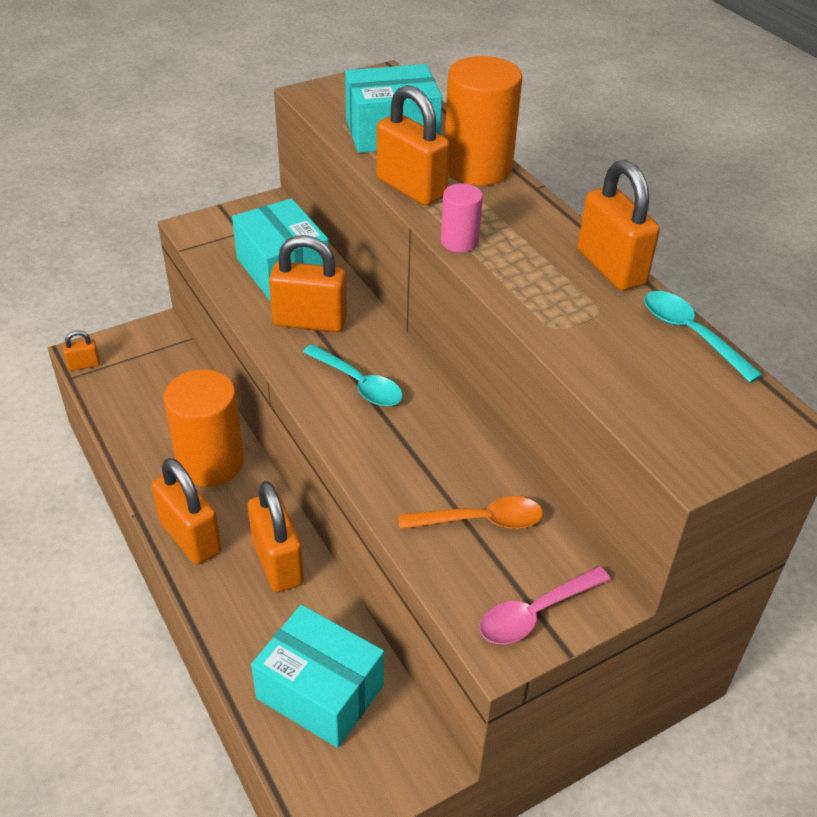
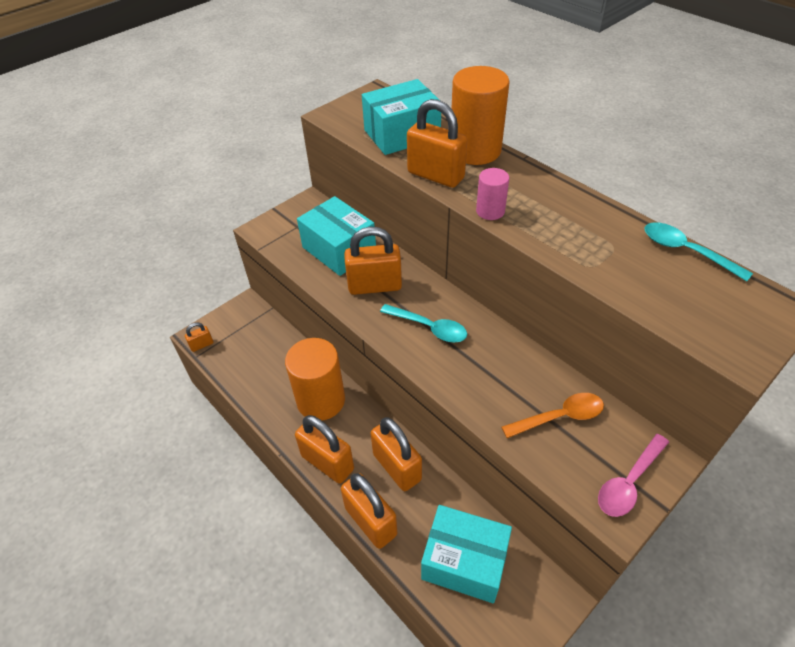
camera: 10 degrees left, 5 degrees up
(611, 267) = (605, 210): orange padlock -> orange padlock (371, 521)

